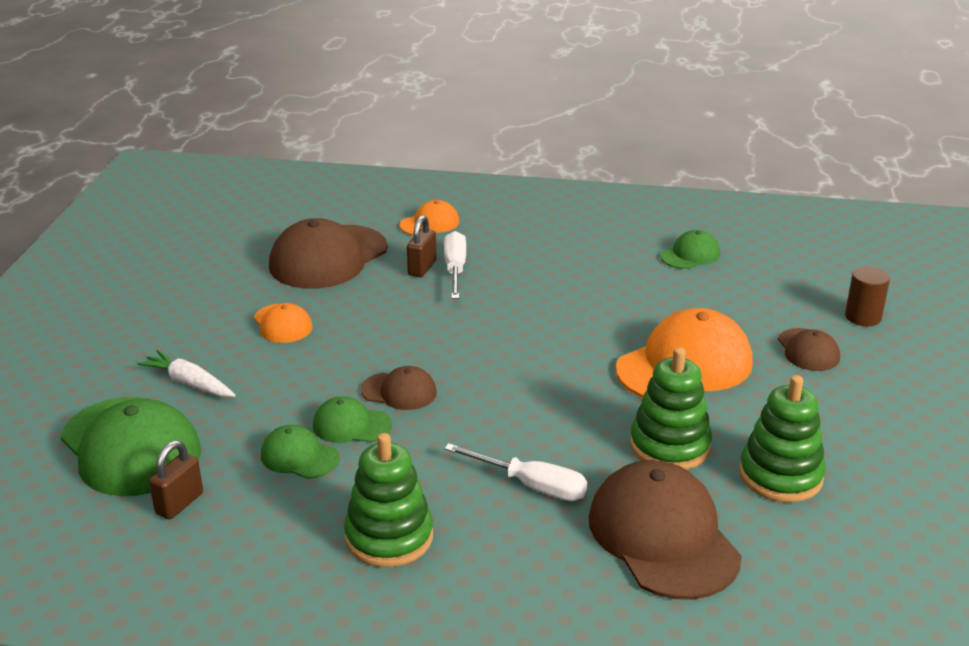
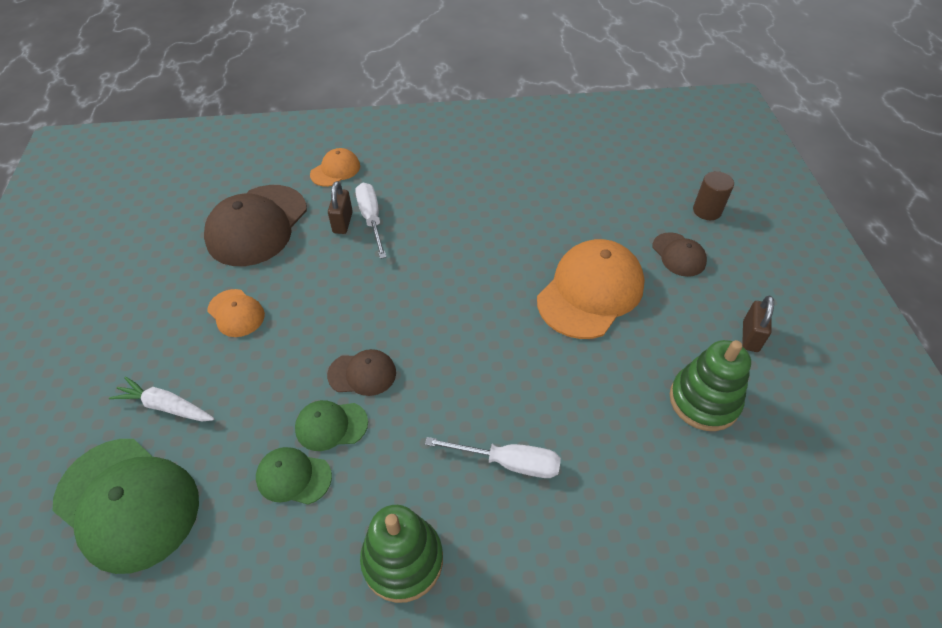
camera: 15 degrees left, 20 degrees up
(179, 503) = (194, 568): brown padlock -> brown padlock (750, 336)
(663, 536) = (635, 496): brown cap -> none
(669, 446) = (607, 387): green stacking toy -> none
(690, 255) = (556, 168): green cap -> none

